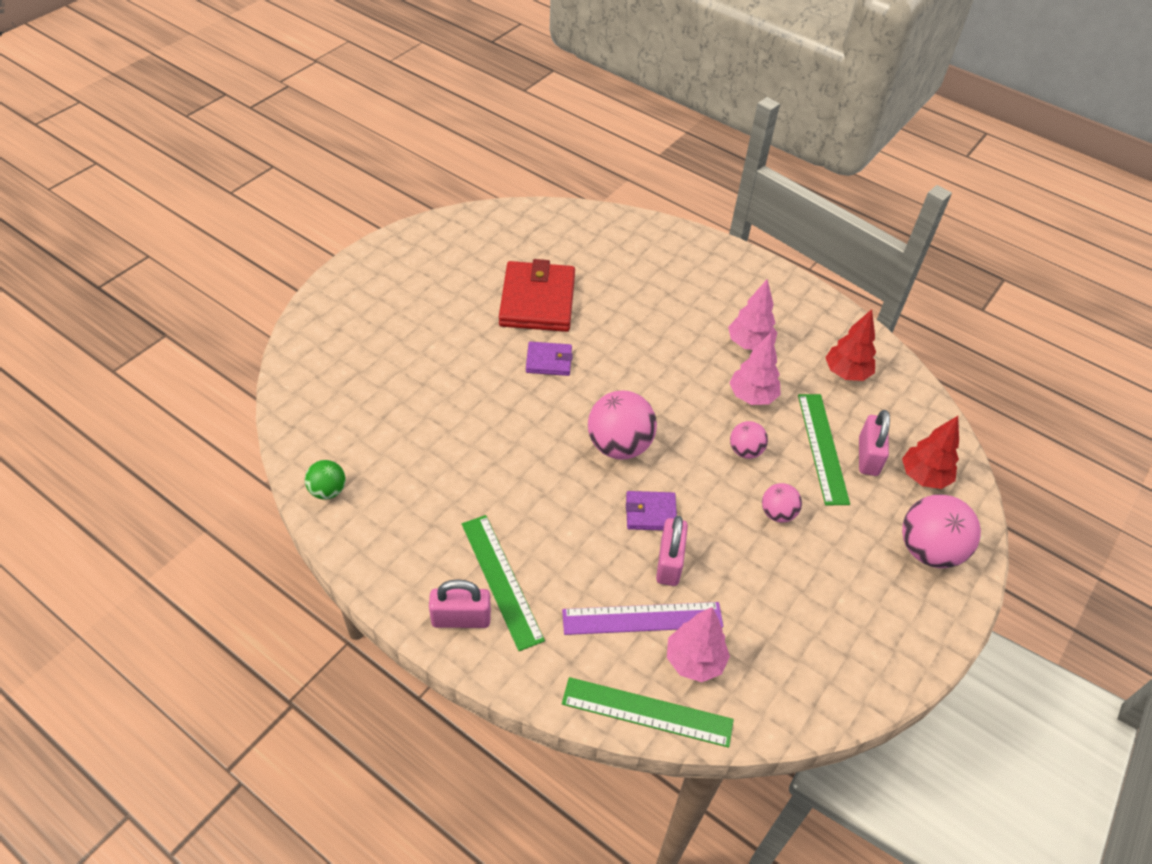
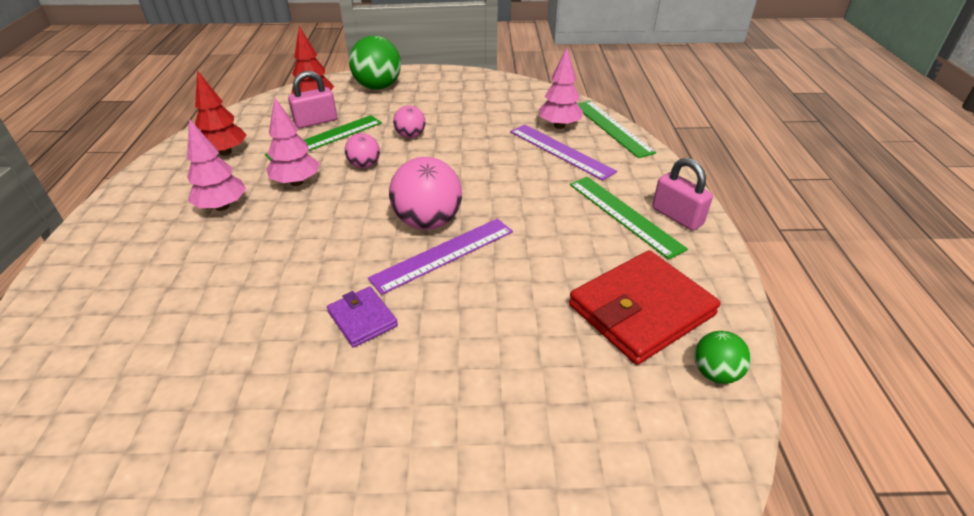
camera: 125 degrees left, 10 degrees down
(501, 580) = (624, 215): green ruler -> green ruler turned 60 degrees counterclockwise
(537, 301) = (259, 390): red wallet -> red wallet (641, 310)
(571, 432) = (443, 254): none -> purple ruler
(650, 513) = (476, 180): purple wallet -> none
(669, 562) = (506, 158): pink padlock -> none
(928, 550) = (378, 87): pink ball -> green ball

